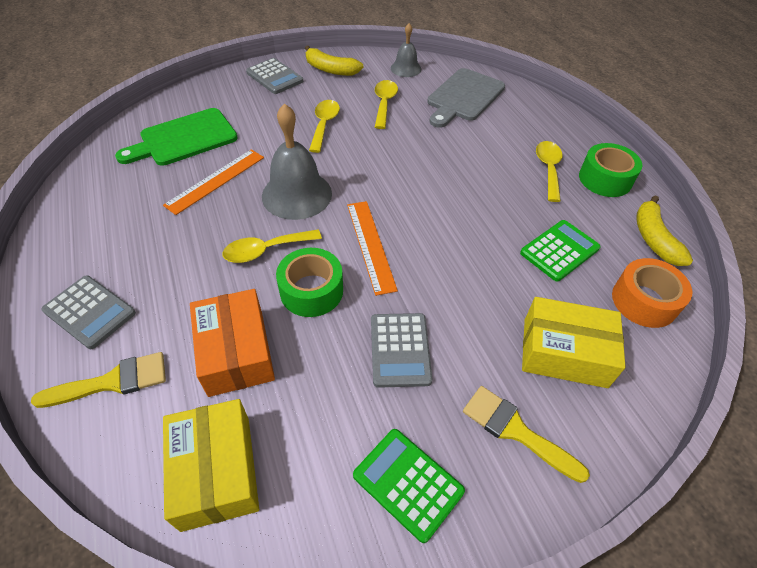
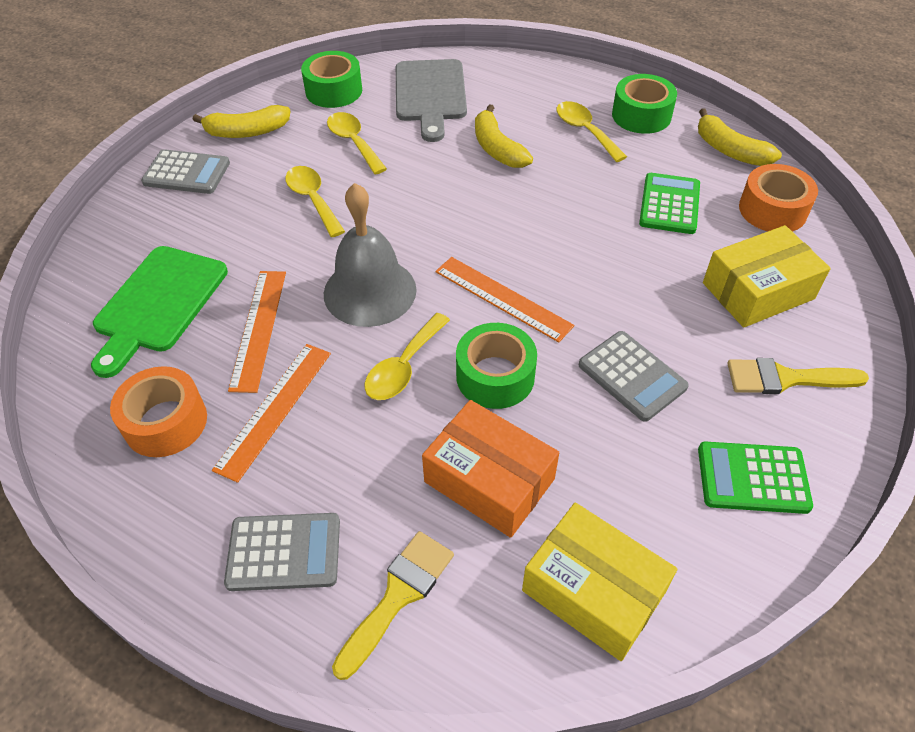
camera: 35 degrees left, 0 degrees up
(118, 202) = (165, 422): none -> orange tape
(173, 230) = (274, 409): none -> orange ruler
(406, 68) = (334, 91): grey bell -> green tape
(472, 150) = (497, 148): none -> yellow banana

